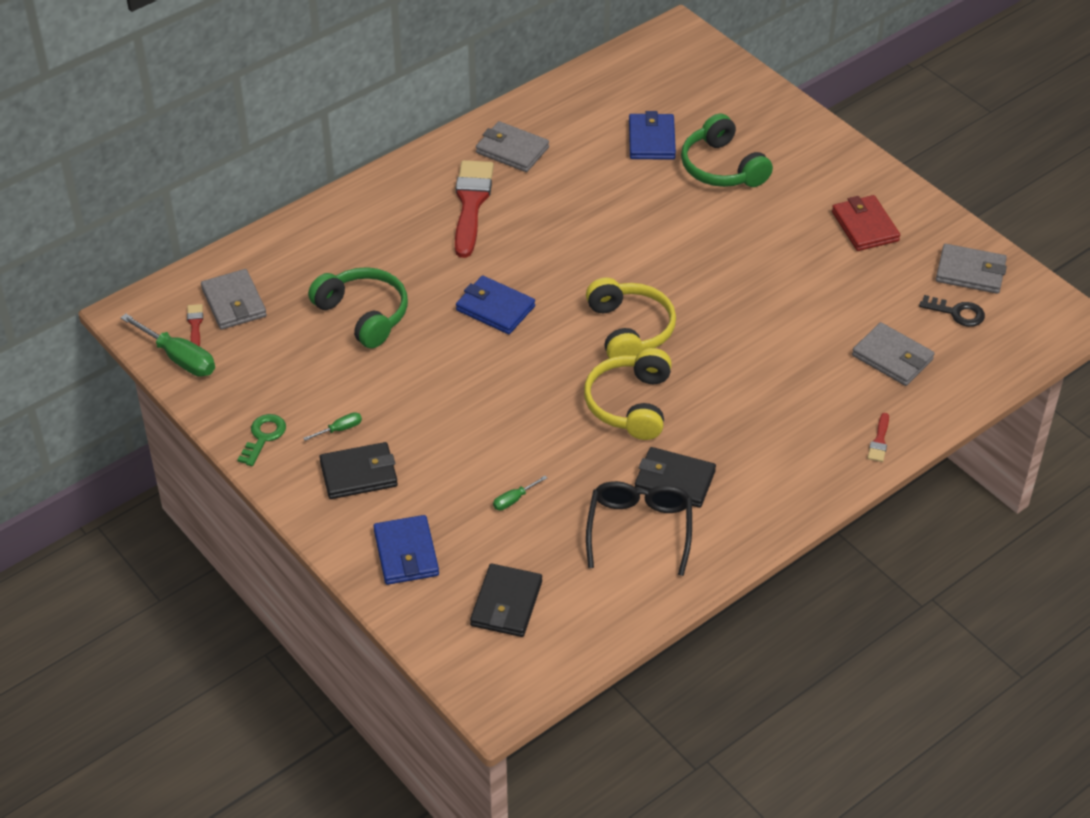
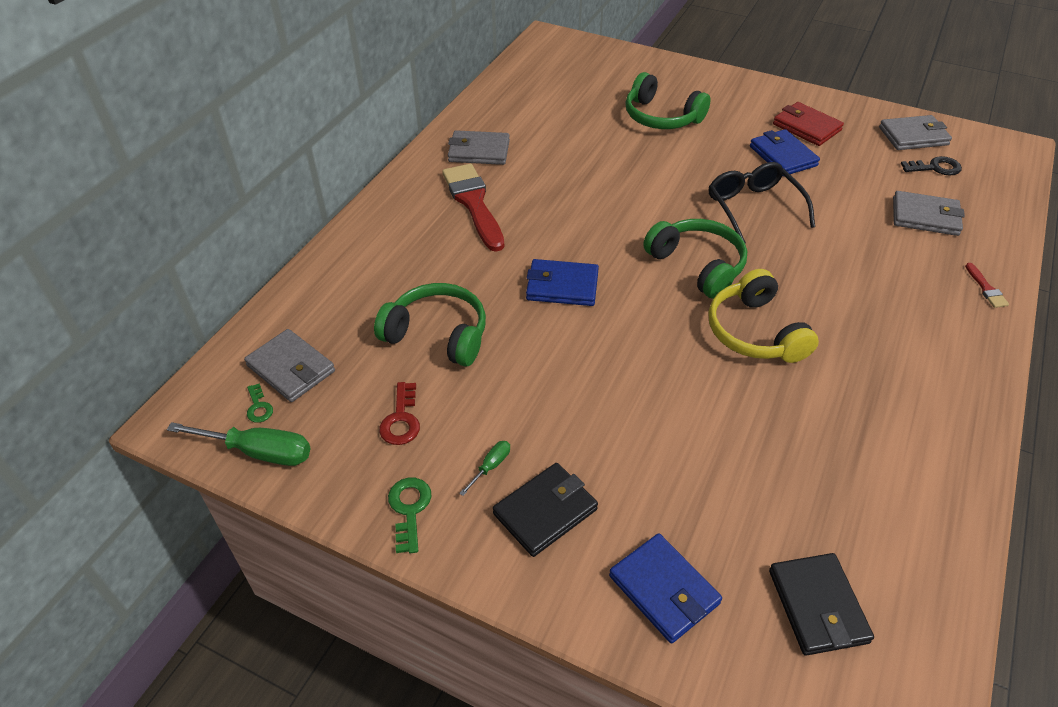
camera: 25 degrees left, 0 degrees up
(195, 325) = (259, 407): red brush -> green key
(295, 372) = (401, 420): none -> red key
(514, 499) = (728, 474): green screwdriver -> none
(629, 330) = (697, 265): yellow headphones -> green headphones
(639, 529) = (872, 456): black glasses -> black glasses (753, 208)
(651, 140) = (589, 113): blue wallet -> blue wallet (783, 156)
(674, 480) = (858, 392): black wallet -> none

